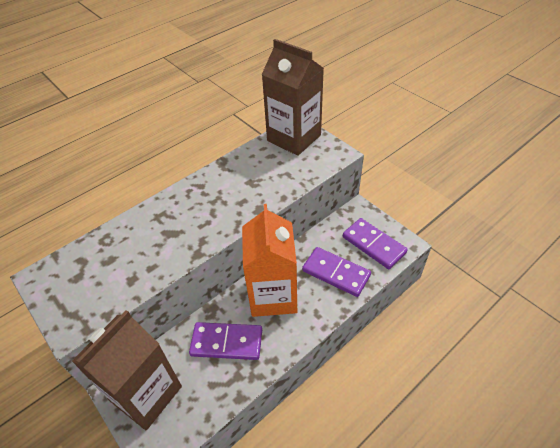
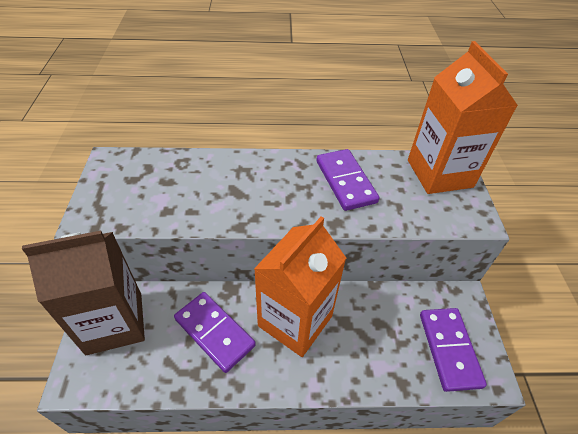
camera: 35 degrees right, 0 degrees up
(294, 138) = (439, 173): brown carton -> orange carton
(336, 273) = (378, 348): purple domino -> purple domino (345, 181)

